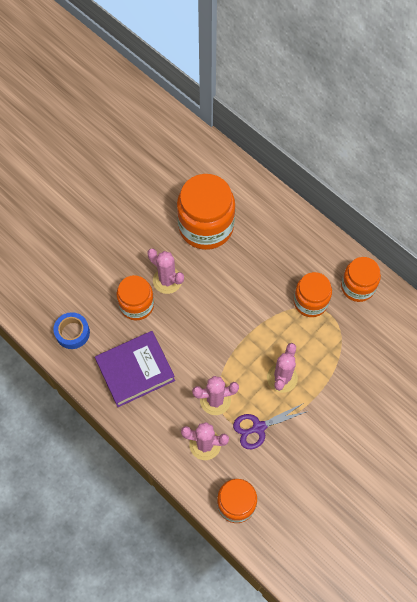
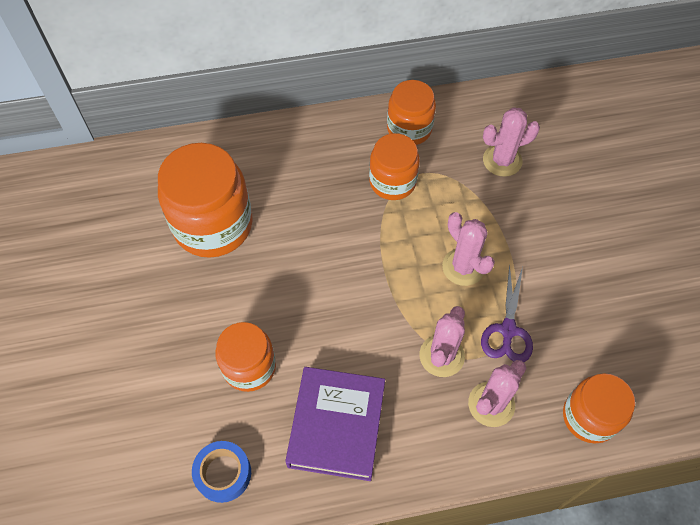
camera: 55 degrees left, 5 degrees down
(167, 280) = (246, 310): pink cactus -> pink cactus (502, 160)

